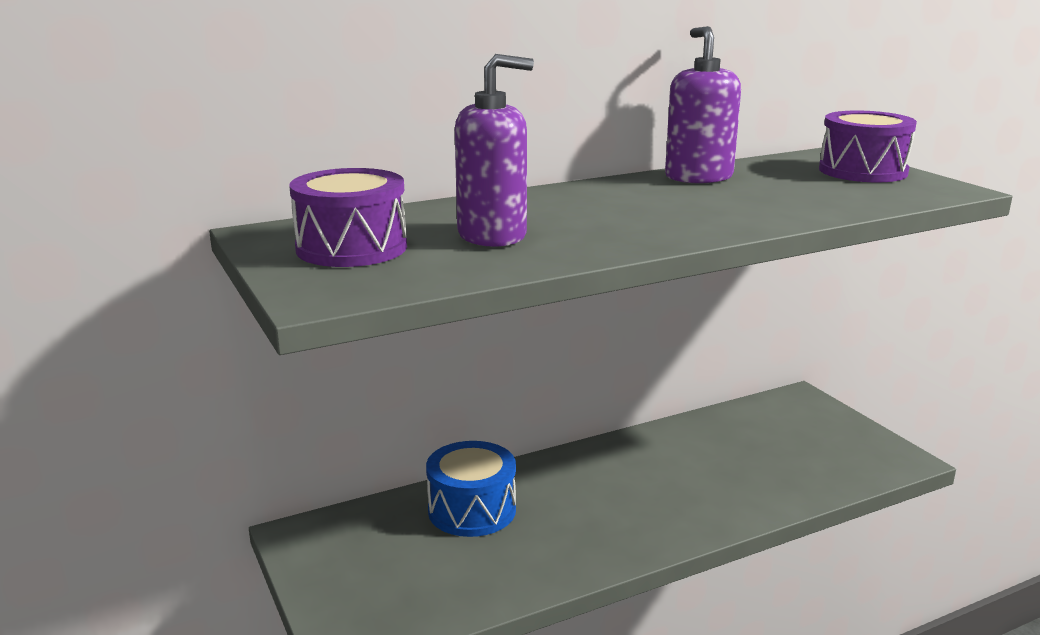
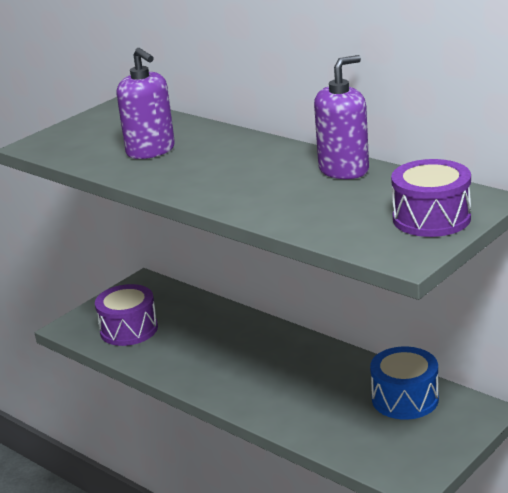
camera: 70 degrees right, 5 degrees up
(351, 248) = (105, 130): purple drum -> purple drum (129, 329)
(472, 510) = (202, 322): blue drum -> blue drum (405, 399)

